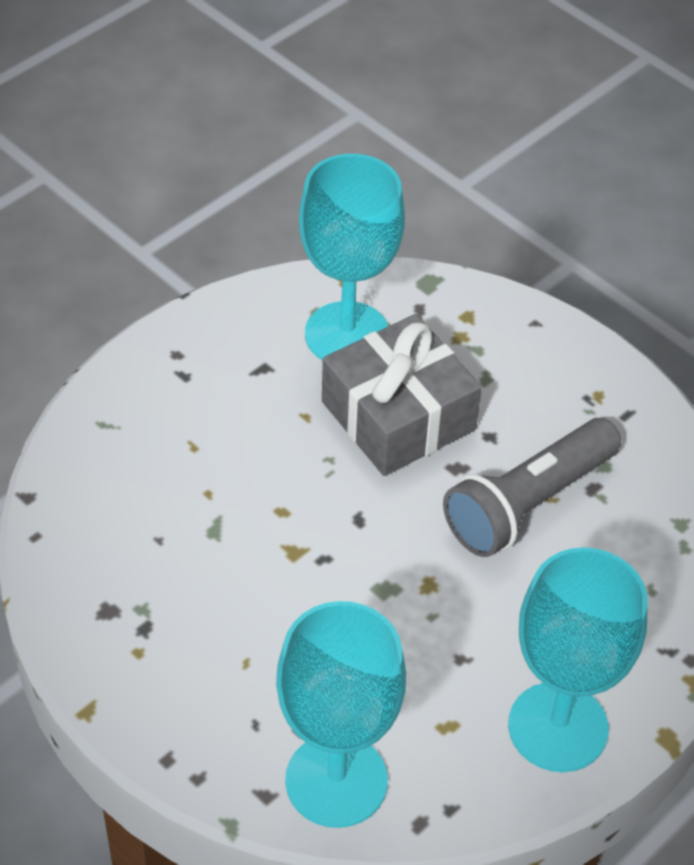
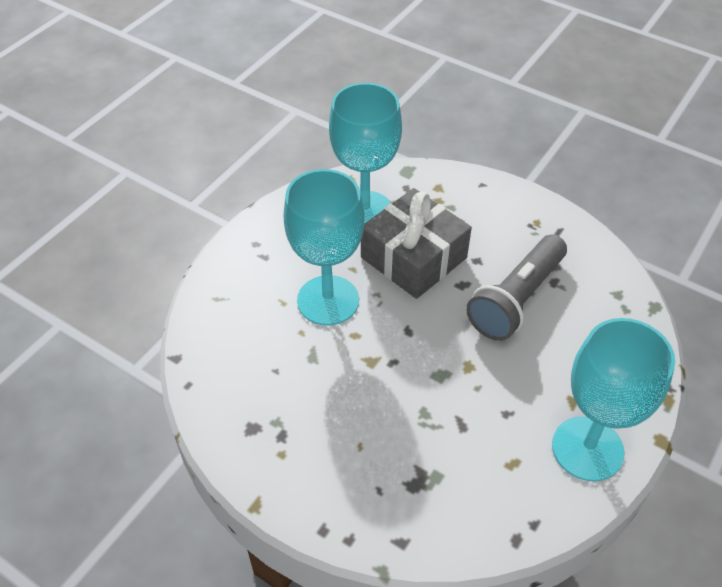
camera: 10 degrees left, 0 degrees up
(336, 780) = (448, 520): turquoise goblet -> turquoise goblet (328, 300)

